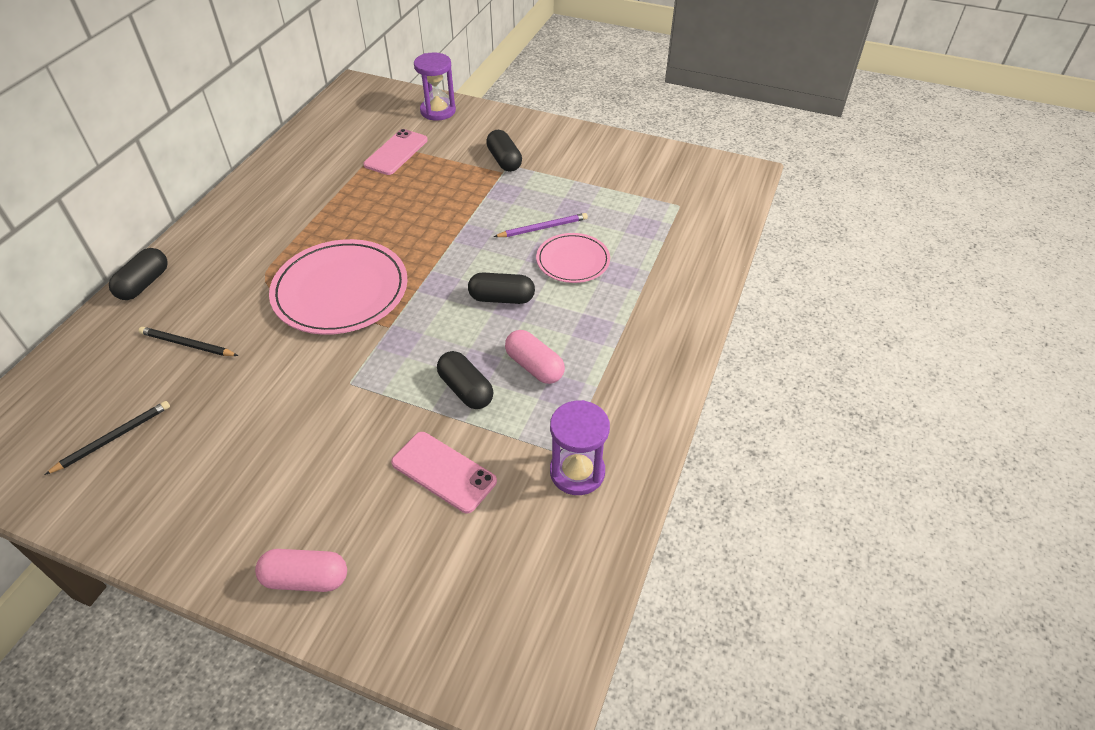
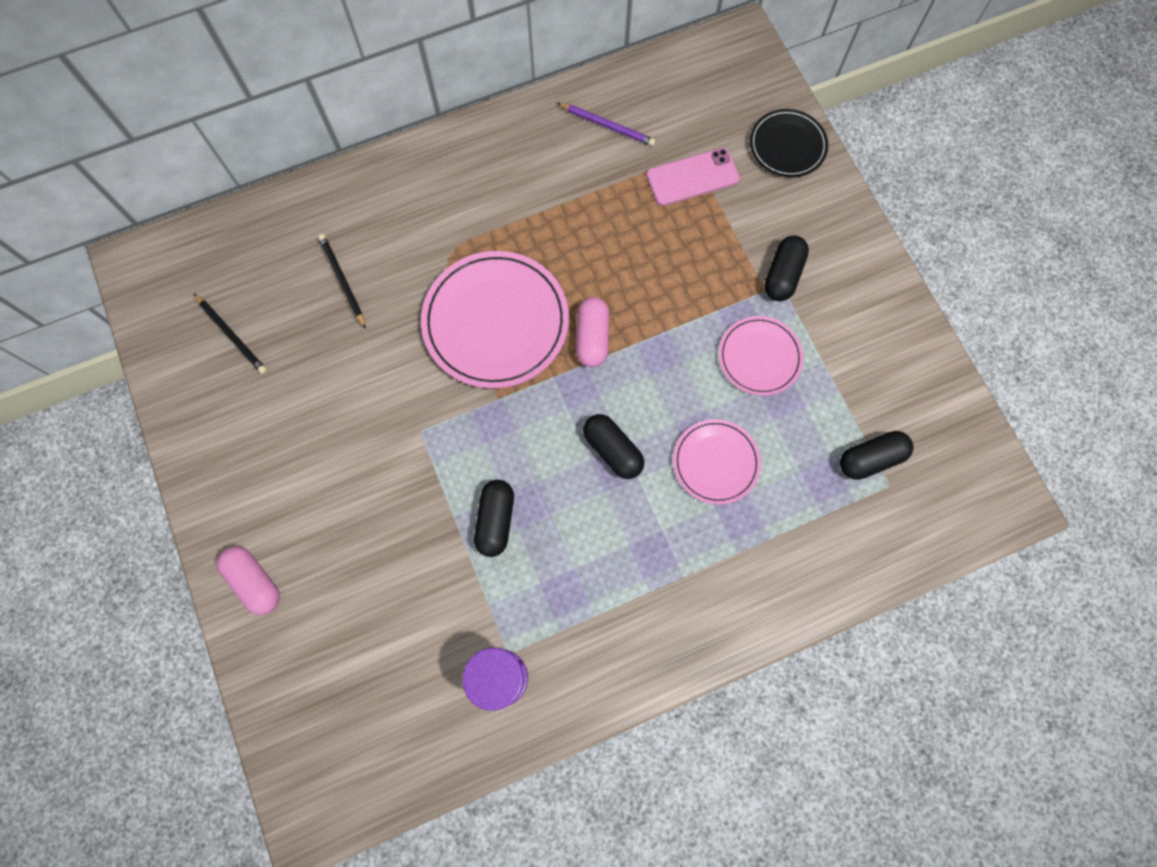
camera: 45 degrees right, 25 degrees up
(113, 438) = (232, 335): black pencil -> black pencil turned 45 degrees clockwise
(144, 284) = (361, 180): black capsule -> black capsule (871, 459)
(438, 111) = (787, 145): purple hourglass -> black plate
(443, 472) = (411, 582): pink phone -> none
(534, 366) = (568, 548): pink capsule -> pink capsule (592, 338)
(536, 200) = (759, 357): none -> pink plate
(543, 228) = (730, 398): purple pencil -> purple pencil (607, 126)

